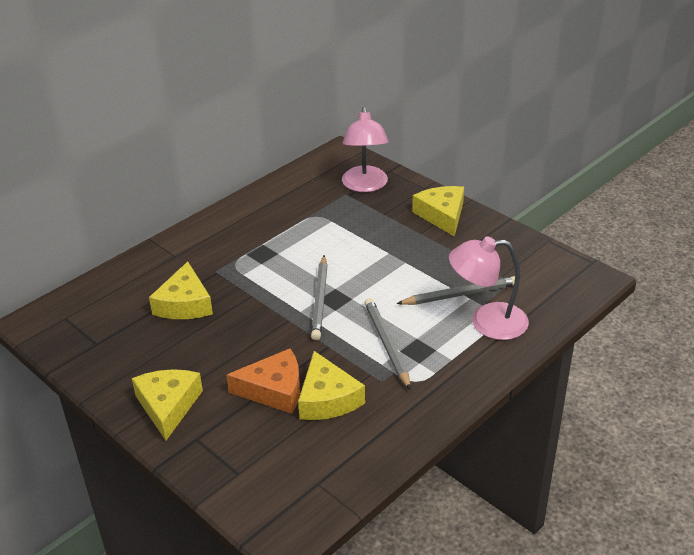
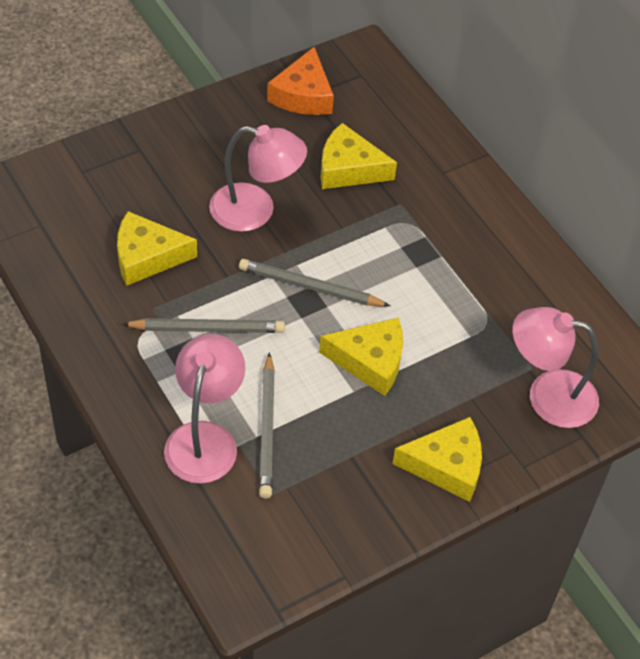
camera: 100 degrees right, 15 degrees up
(168, 406) = (193, 135): yellow cheese -> yellow cheese (370, 361)
(250, 346) = (255, 211): none -> pink lamp
(274, 390) = (179, 217): orange cheese -> orange cheese (303, 95)

